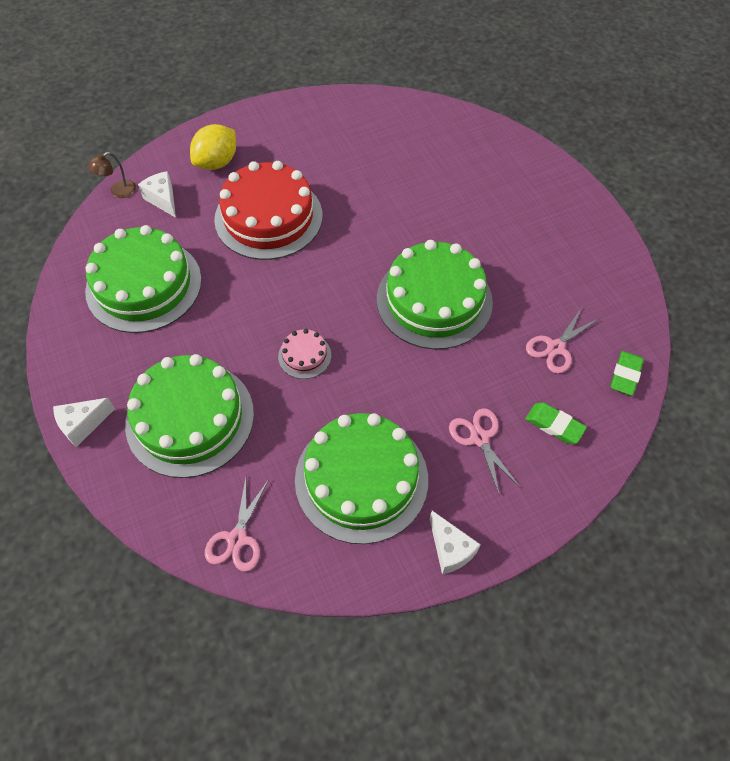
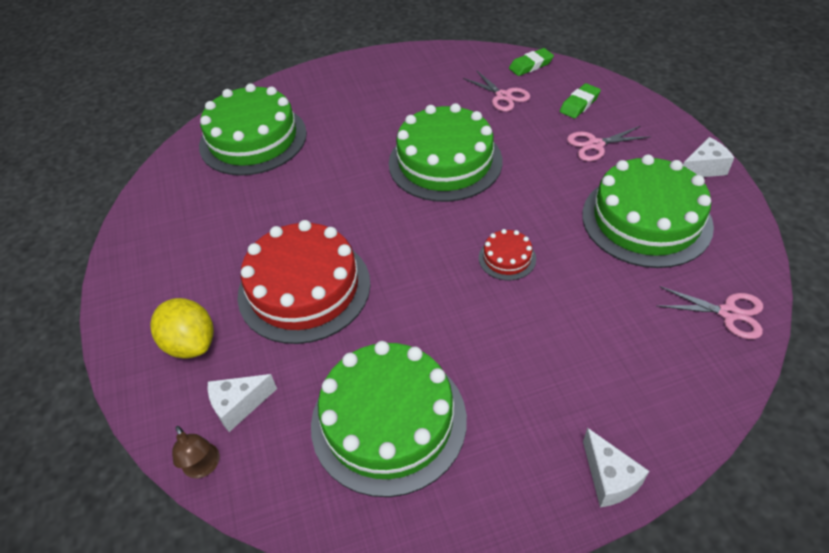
camera: 80 degrees left, 10 degrees down
(190, 418) = (591, 359): green cake -> green cake (253, 139)
(304, 356) = (507, 258): pink cake -> red cake
(625, 375) = (531, 65): green eraser -> green eraser turned 60 degrees counterclockwise

